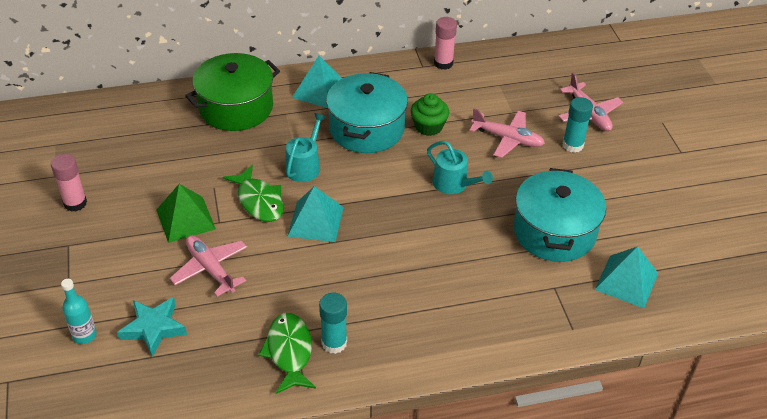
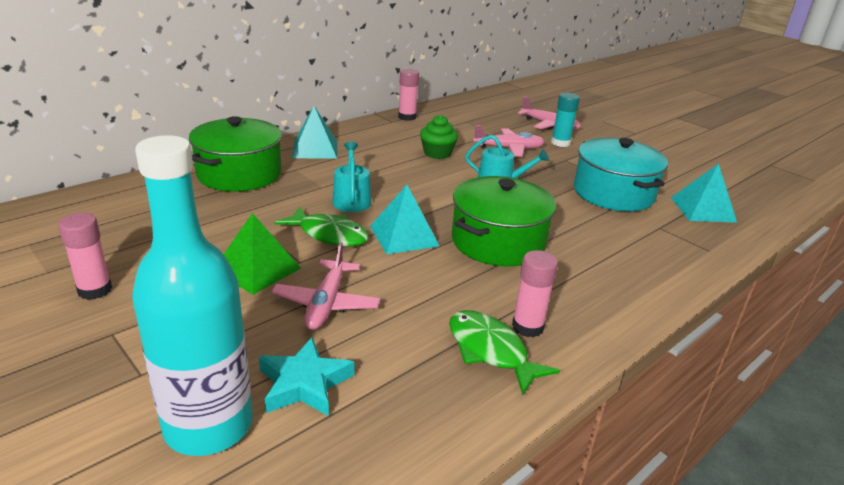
camera: 30 degrees left, 15 degrees down
(84, 335) = (209, 426): turquoise bottle -> turquoise bottle, size x2.31
(210, 269) = (326, 303): pink plane -> pink plane turned 105 degrees counterclockwise
(334, 343) = (527, 327): turquoise glue stick -> pink glue stick
(366, 129) = (384, 164): turquoise pot -> none
(387, 254) = (498, 242): none -> green pot

